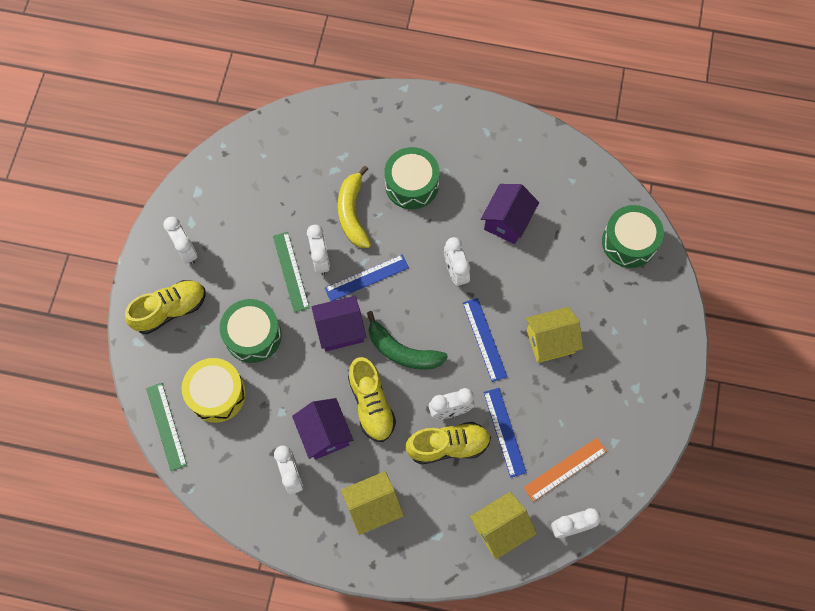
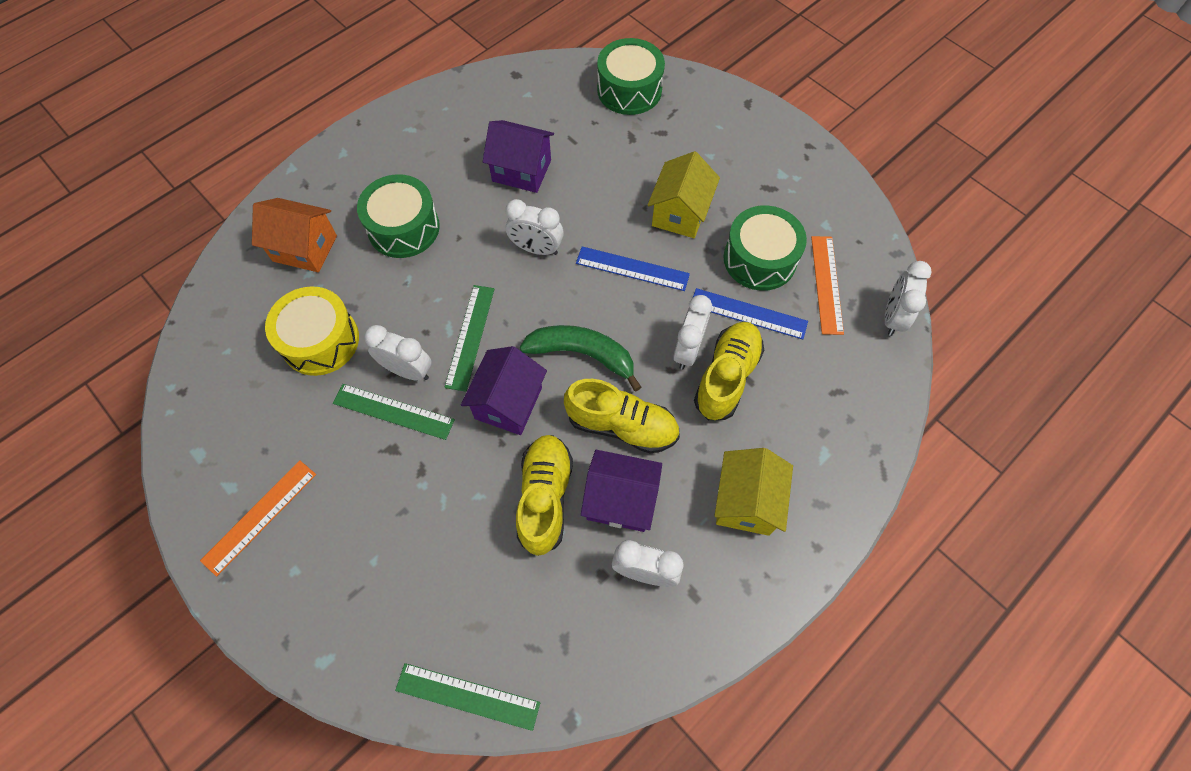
camera: 55 degrees left, 5 degrees down
(170, 310) = (318, 588): yellow shoe -> yellow shoe (545, 498)
(186, 251) = (260, 516): white clock -> orange ruler
(217, 394) = (475, 599): yellow drum -> yellow drum (320, 340)
(253, 335) = (435, 505): green drum -> green drum (759, 259)
(353, 213) = (383, 303): yellow banana -> none
(356, 141) = (305, 248): none -> orange house
(366, 278) = (470, 337): blue ruler -> green ruler
(402, 351) = (583, 355): green banana -> green banana turned 135 degrees counterclockwise
(500, 528) = (854, 384): yellow house -> none
(507, 221) = (521, 170): purple house -> purple house turned 45 degrees counterclockwise

